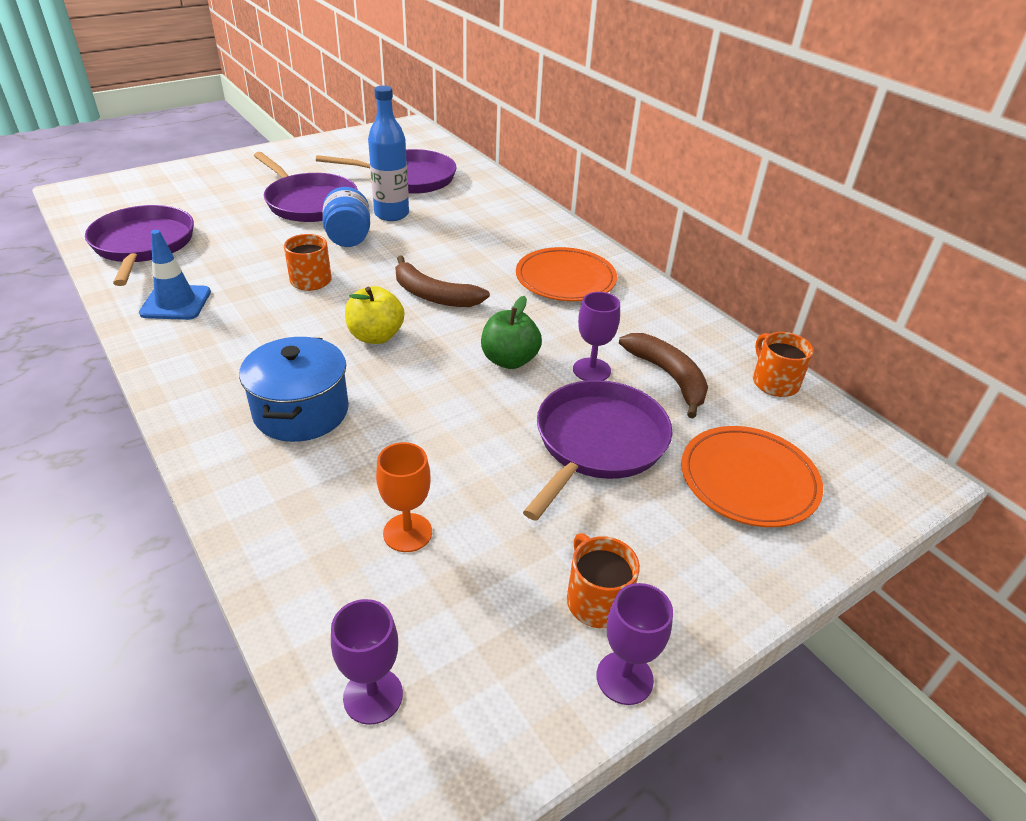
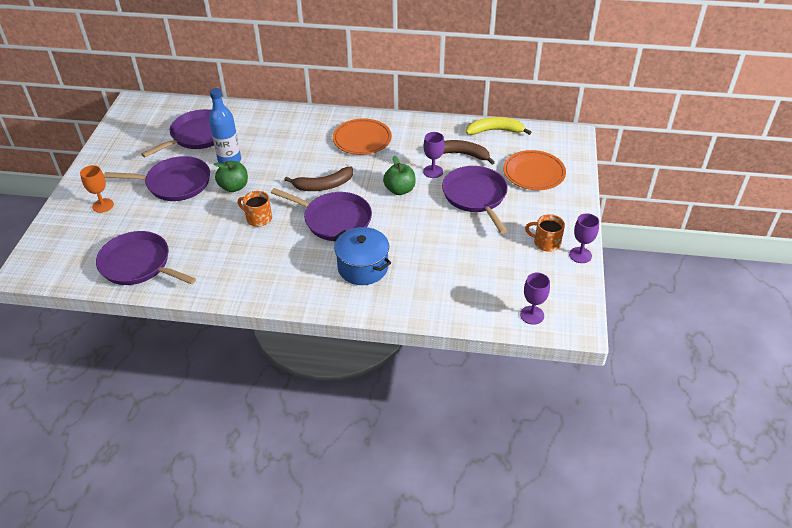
camera: 45 degrees left, 5 degrees up
(176, 303) = (220, 273): blue traffic cone -> none
(348, 238) = (234, 187): blue jar -> green apple
(376, 336) = (334, 220): yellow apple -> purple pan
(407, 532) = (468, 271): orange goblet -> orange goblet (103, 205)
(774, 382) = (495, 131): orange mug -> yellow banana

